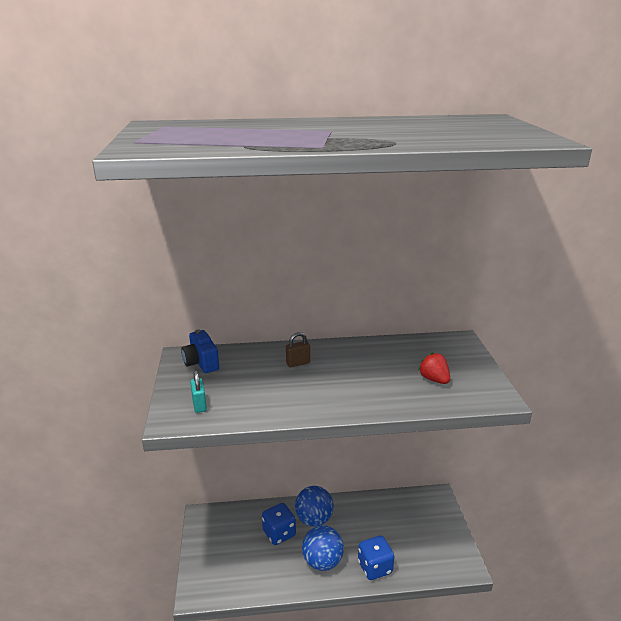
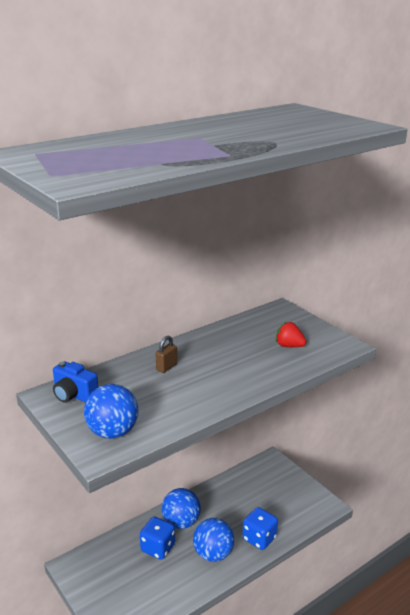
camera: 30 degrees left, 0 degrees up
(199, 405) = (113, 432): turquoise padlock -> blue ball

